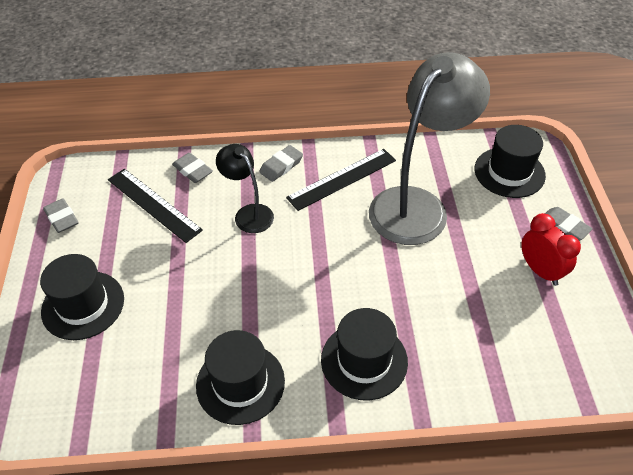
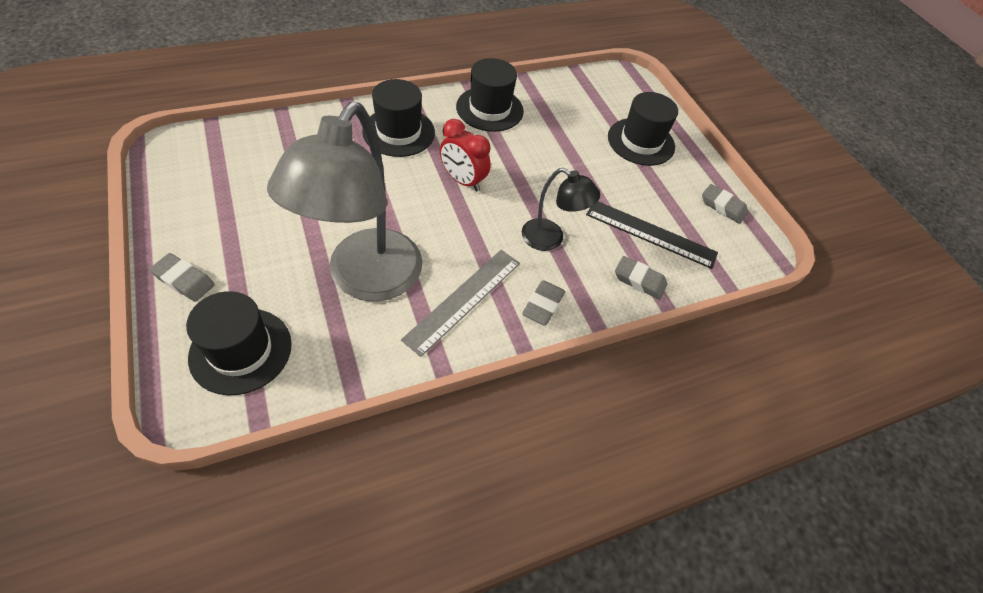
camera: 155 degrees right, 5 degrees up
(342, 179) = (463, 300): black ruler -> grey ruler
(540, 271) = (226, 224): red clock -> red clock (463, 181)

